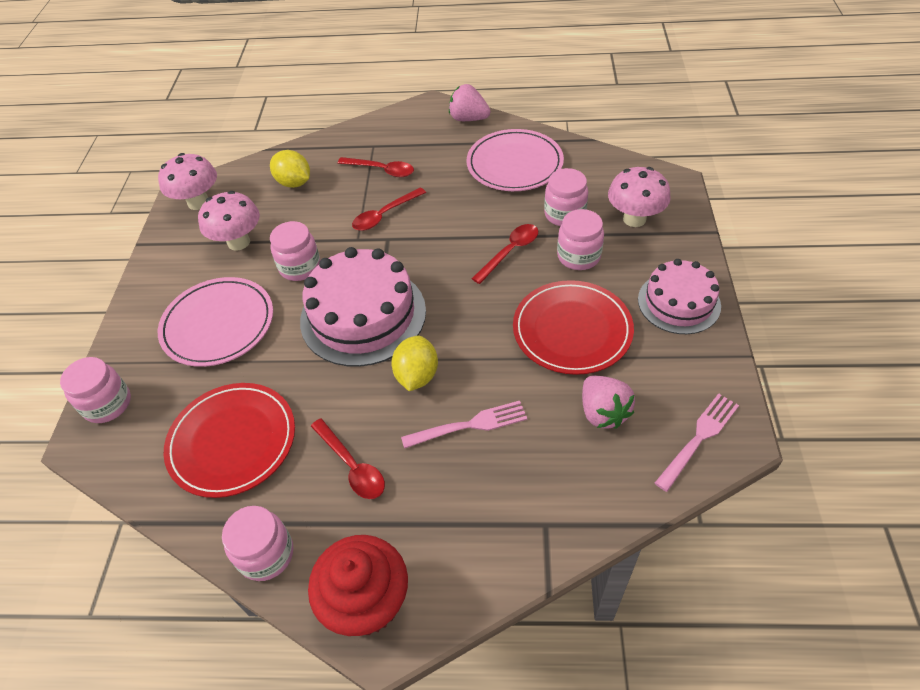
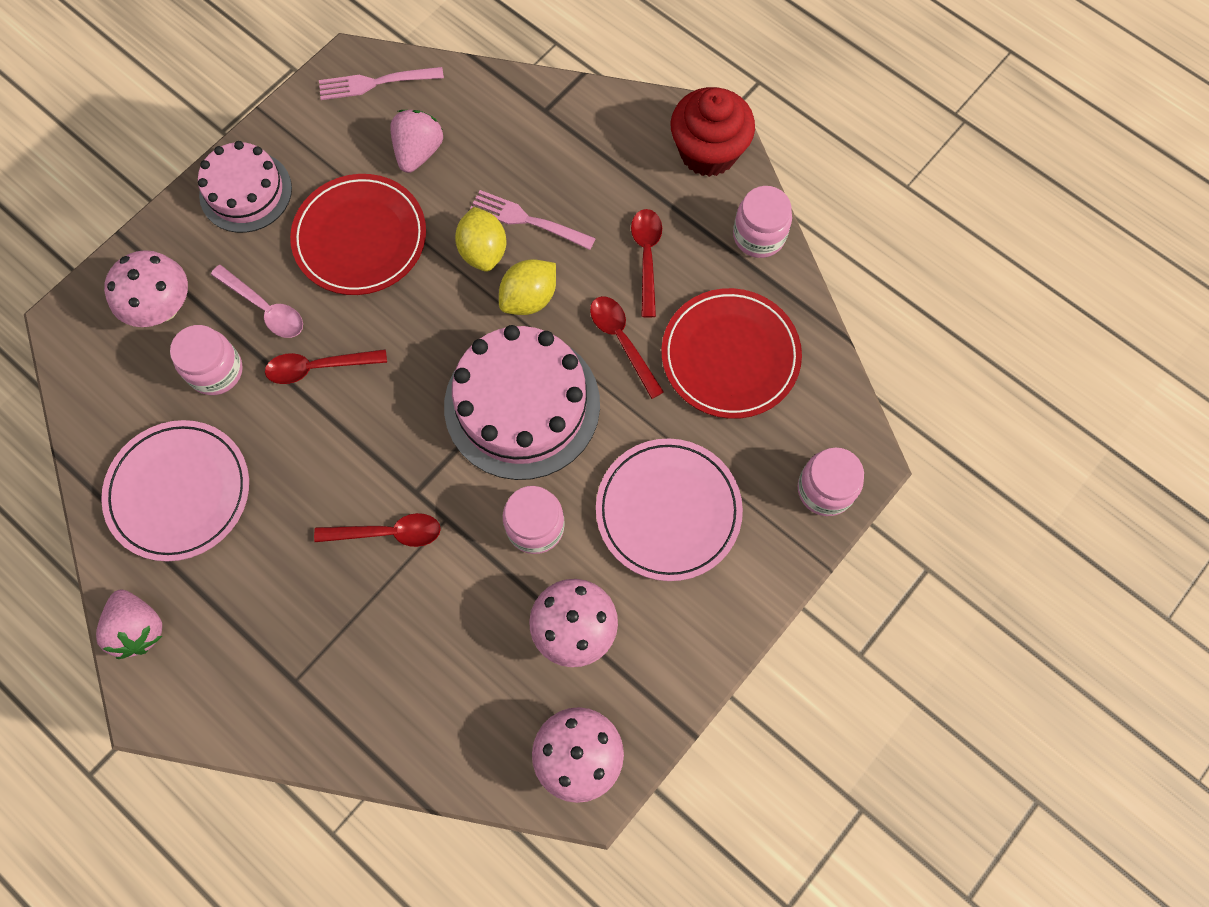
camera: 145 degrees left, 20 degrees up
(294, 183) = (441, 690): yellow lemon -> yellow lemon (483, 251)
(381, 170) = (326, 619): red spoon -> red spoon (622, 341)
(578, 256) = (265, 308): pink jar -> pink spoon

